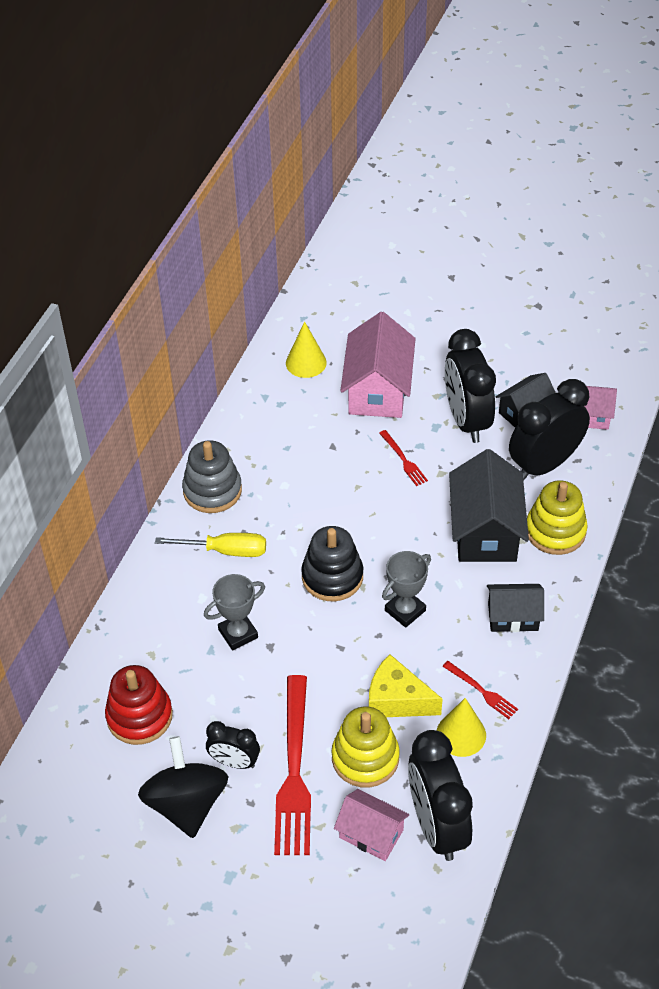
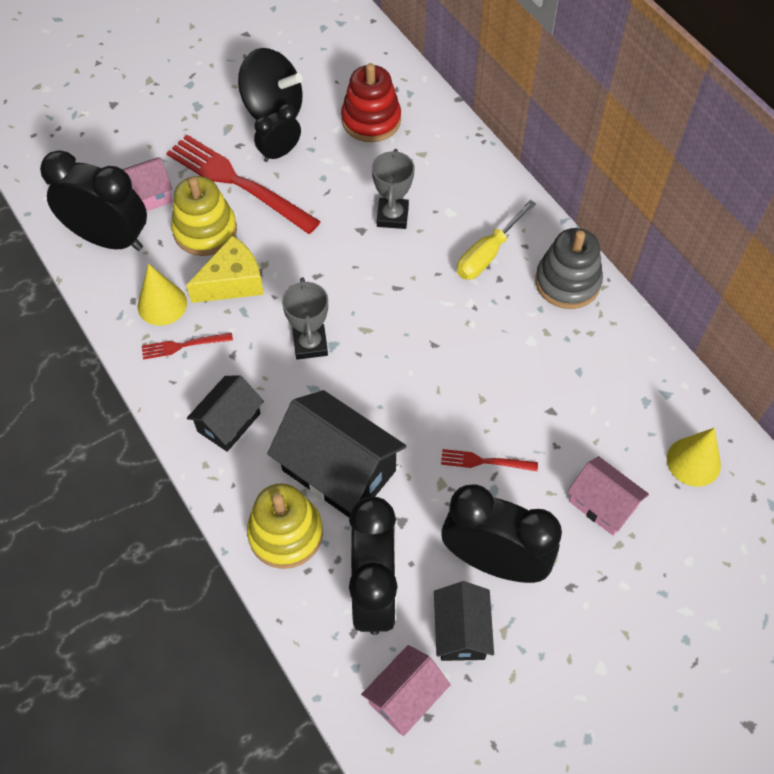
camera: 125 degrees right, 10 degrees up
(332, 576) = (393, 314): black stacking toy -> none
(378, 390) = (602, 504): pink house -> pink house, size x0.59

